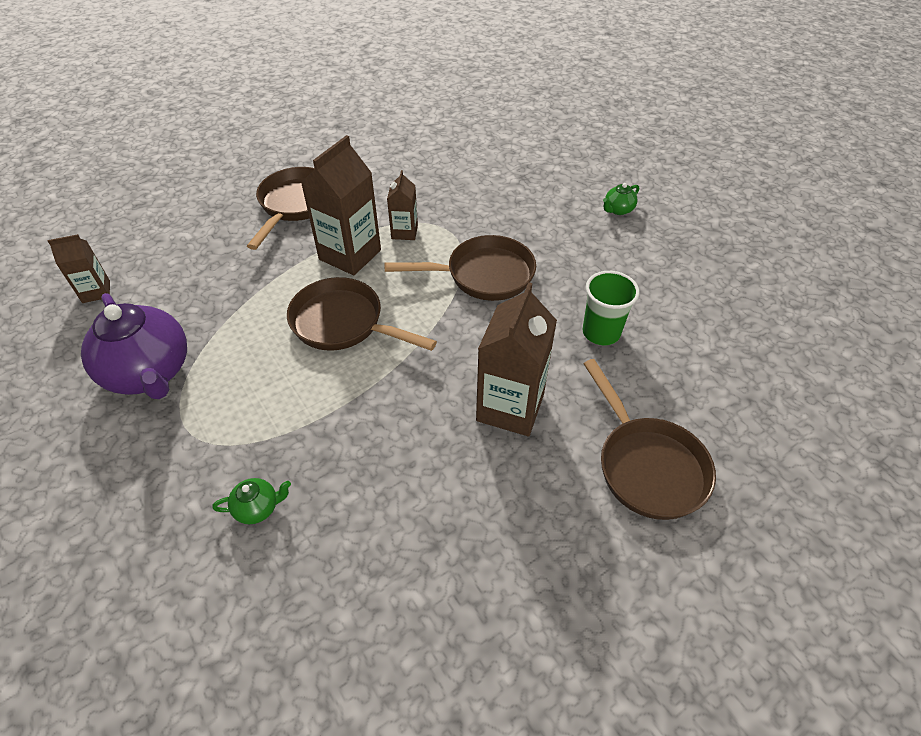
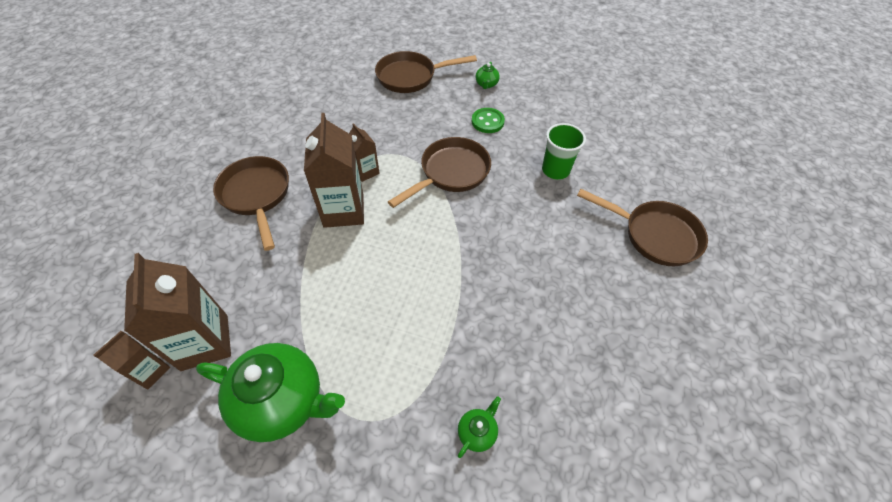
camera: 40 degrees left, 5 degrees up
(150, 373) = (283, 401): purple teapot -> green teapot
(344, 323) = (394, 263): brown pan -> brown pan (411, 77)
(510, 407) = (555, 250): brown carton -> brown carton (205, 342)
(577, 247) = (487, 122): none -> green button

